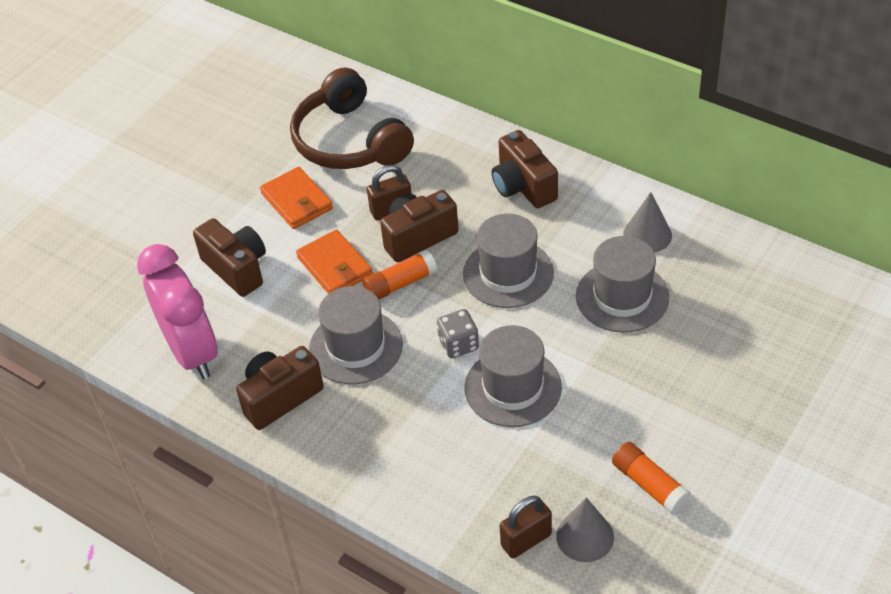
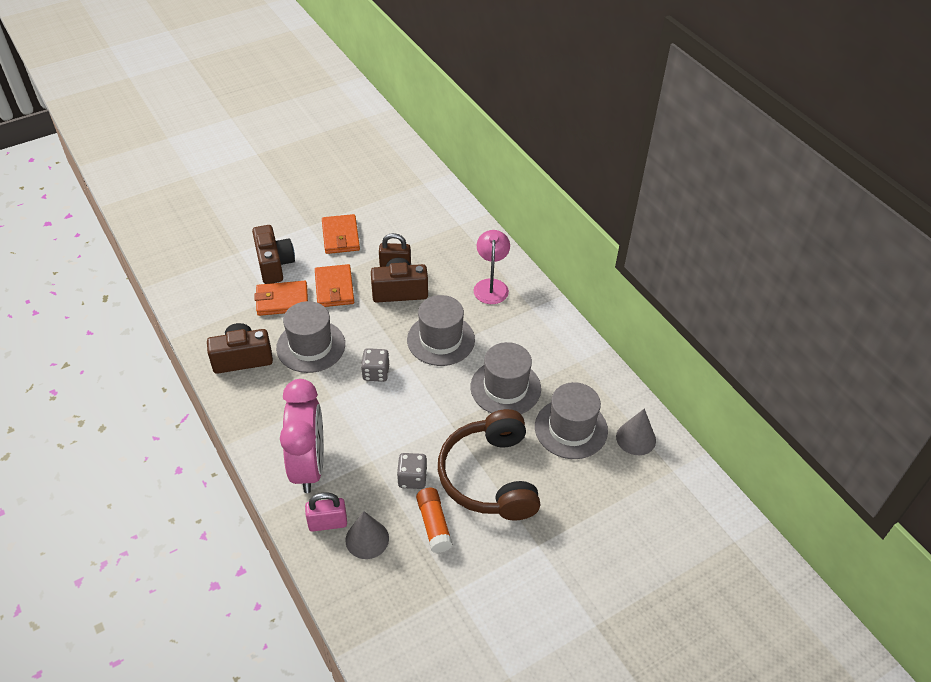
camera: 20 degrees right, 0 degrees up
(192, 352) = (211, 306): pink clock -> pink clock (309, 466)
(279, 307) = (282, 300): none -> orange wallet
(350, 141) = (400, 211): brown headphones -> brown headphones (490, 476)
(400, 284) = (367, 317): orange glue stick -> none
(513, 387) = (390, 417): grey hat -> grey hat (571, 428)
(523, 186) = (491, 286): brown camera -> pink lamp
(526, 540) = (327, 523): brown padlock -> pink padlock
(588, 445) = (412, 478): none -> grey dice
(647, 235) = (552, 353): grey cone -> grey cone (636, 438)

